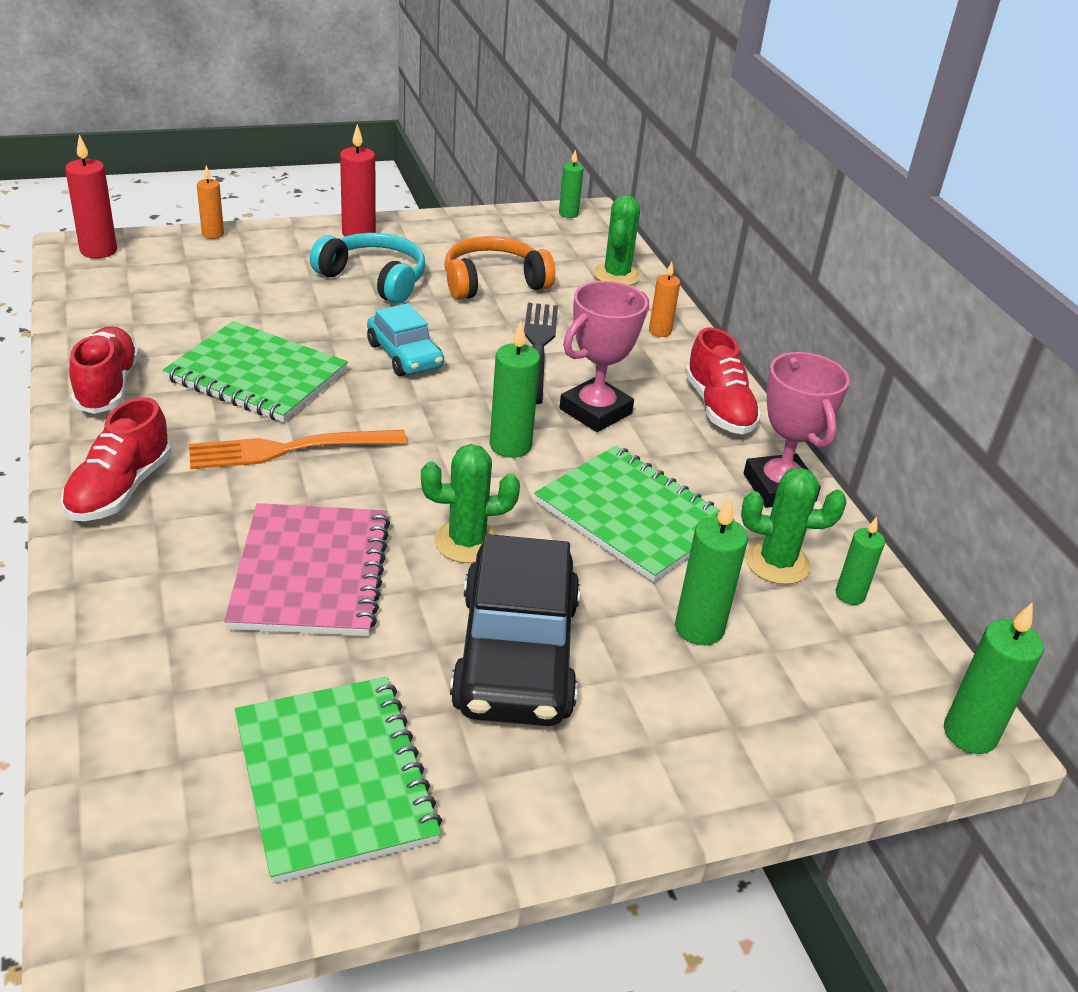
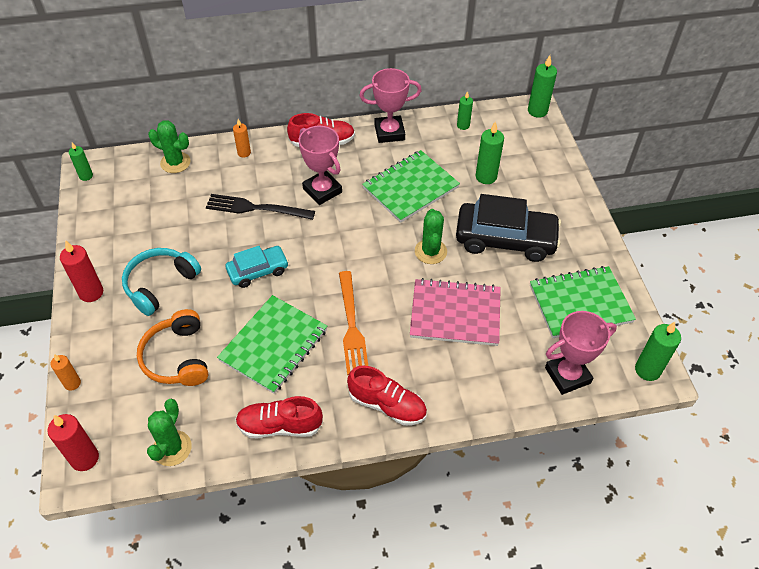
camera: 80 degrees left, 15 degrees up
(137, 740) = (567, 375): none -> pink trophy
(493, 282) = (175, 223): orange headphones -> orange headphones (177, 357)
(510, 446) = (352, 228): green candle -> green candle (647, 370)
(777, 563) = (443, 144): green cactus -> green cactus (172, 448)

